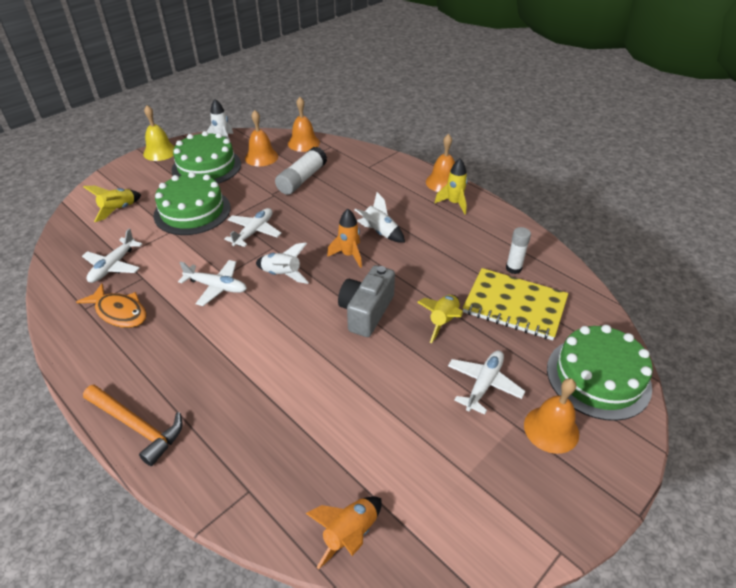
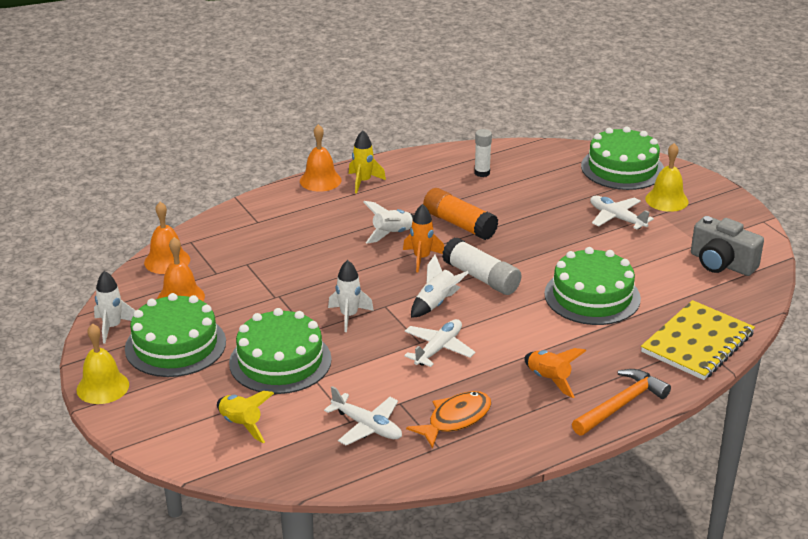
camera: 75 degrees left, 10 degrees down
(254, 232) = (349, 316): white plane -> white rocket
(302, 179) = (256, 271): white glue stick -> white glue stick (481, 277)
(321, 380) = (592, 296): none -> green cake
(350, 534) = (742, 301): orange rocket -> orange rocket (549, 380)
(366, 312) = (512, 260): grey camera -> grey camera (721, 263)
(413, 268) = (459, 224): none -> orange glue stick
(443, 322) = (539, 223): yellow rocket -> none
(514, 306) = (531, 184): yellow notebook -> yellow notebook (697, 343)
(551, 429) = (666, 200): orange bell -> yellow bell

